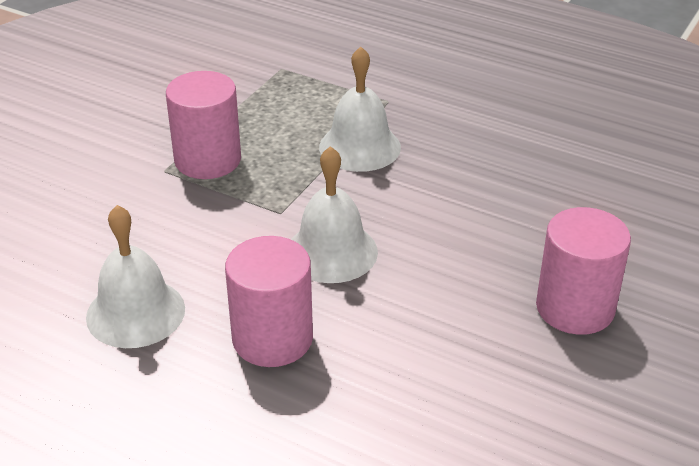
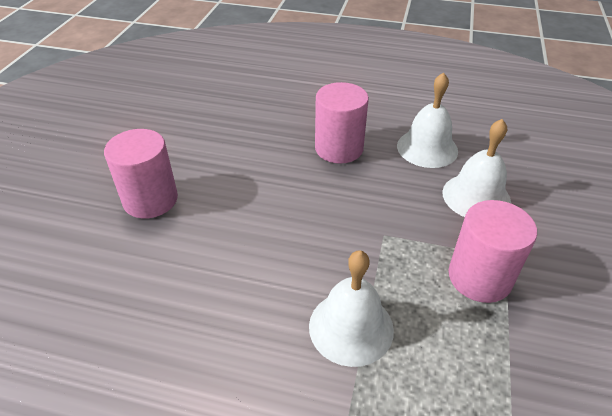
camera: 165 degrees right, 5 degrees up
(331, 252) = (329, 209): white bell -> white bell (476, 196)

